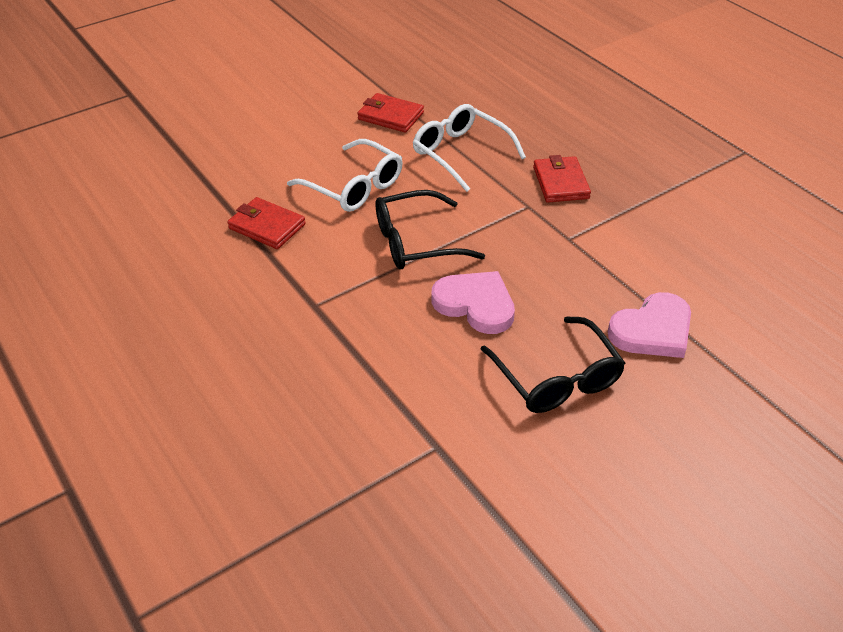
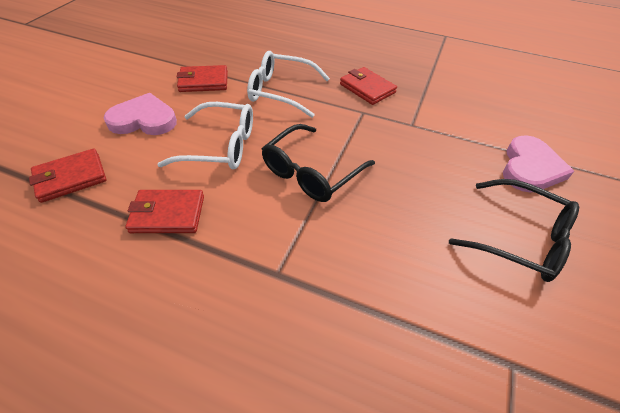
camera: 35 degrees left, 5 degrees up
(214, 168) = (71, 178): none -> red wallet
(475, 304) = (404, 205): pink heart -> pink heart (144, 120)

